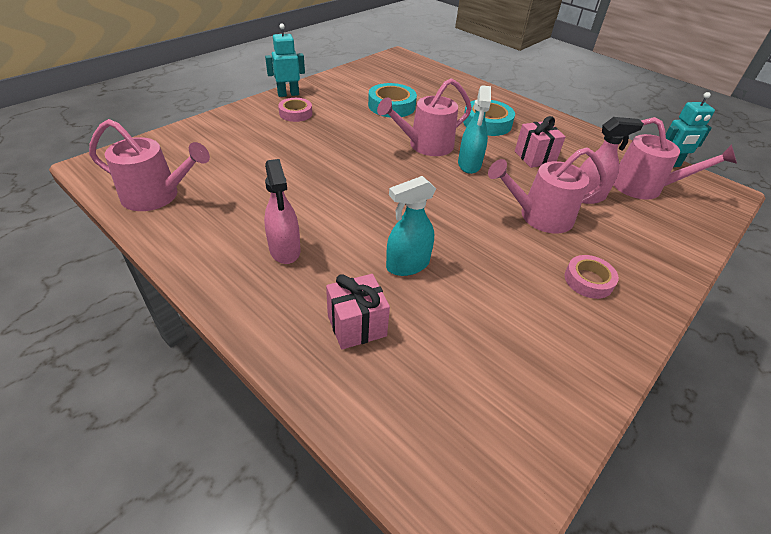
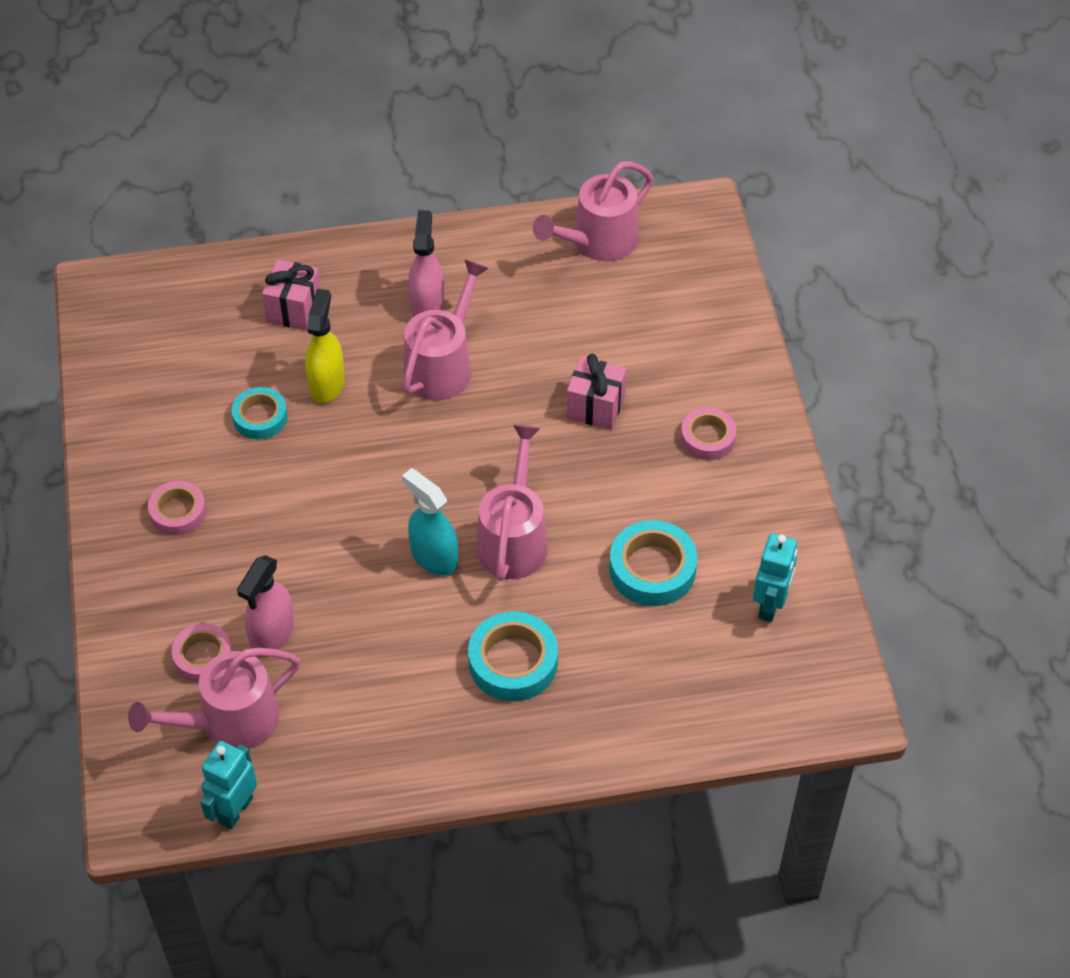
camera: 130 degrees right, 10 degrees up
(285, 250) = (427, 304): pink spray bottle -> pink spray bottle turned 75 degrees clockwise
(288, 94) = (778, 457): turquoise robot -> turquoise robot (770, 605)
(407, 265) = (327, 383): turquoise spray bottle -> yellow spray bottle
(473, 284) = (260, 417): none -> turquoise tape
(534, 157) = (388, 648): pink gift -> pink gift (595, 407)
(539, 217) = (287, 550): pink watering can -> pink watering can (442, 365)
(636, 214) = (203, 657): none -> pink tape

